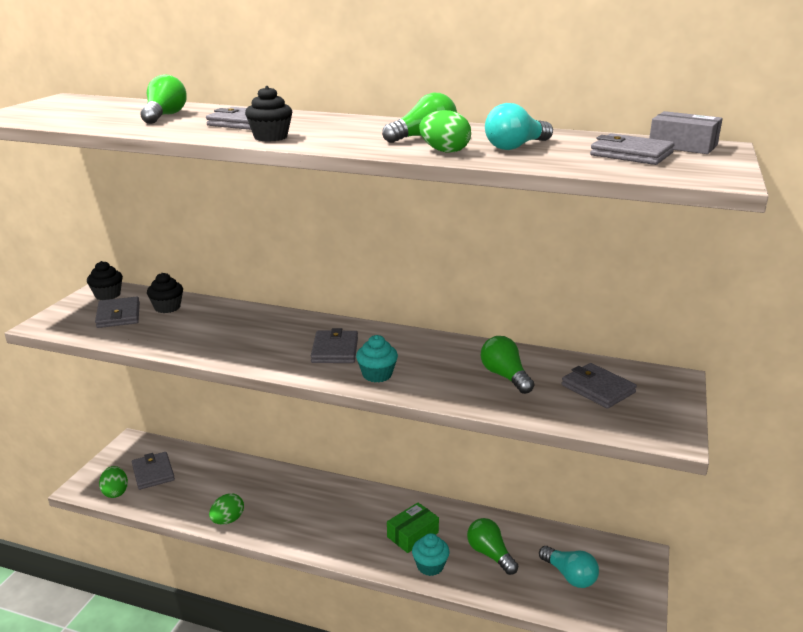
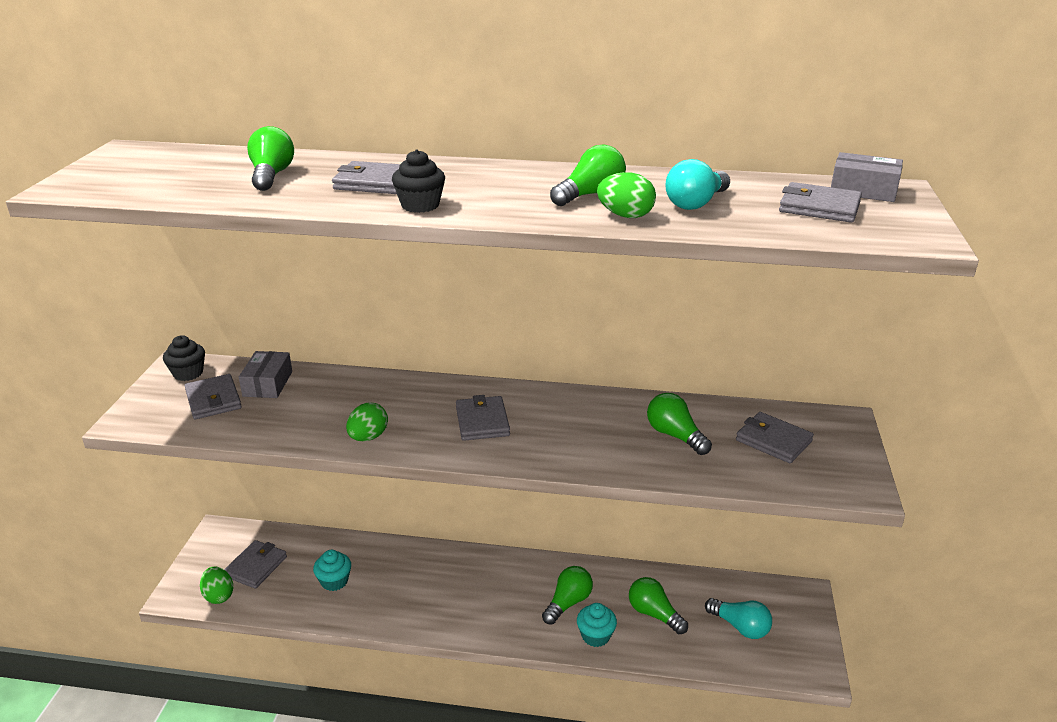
camera: 10 degrees left, 5 degrees up
(153, 473) = (256, 566): grey wallet -> grey wallet turned 60 degrees clockwise
(167, 307) = (268, 384): black cupcake -> grey box
(228, 520) = (360, 613): green egg -> green egg (368, 437)
(377, 375) = (539, 448): turquoise cupcake -> turquoise cupcake (334, 581)
(412, 535) = (568, 603): green box -> green light bulb

